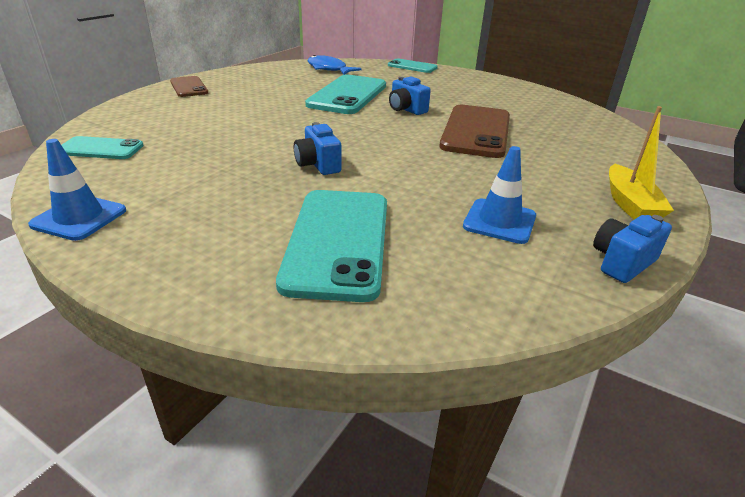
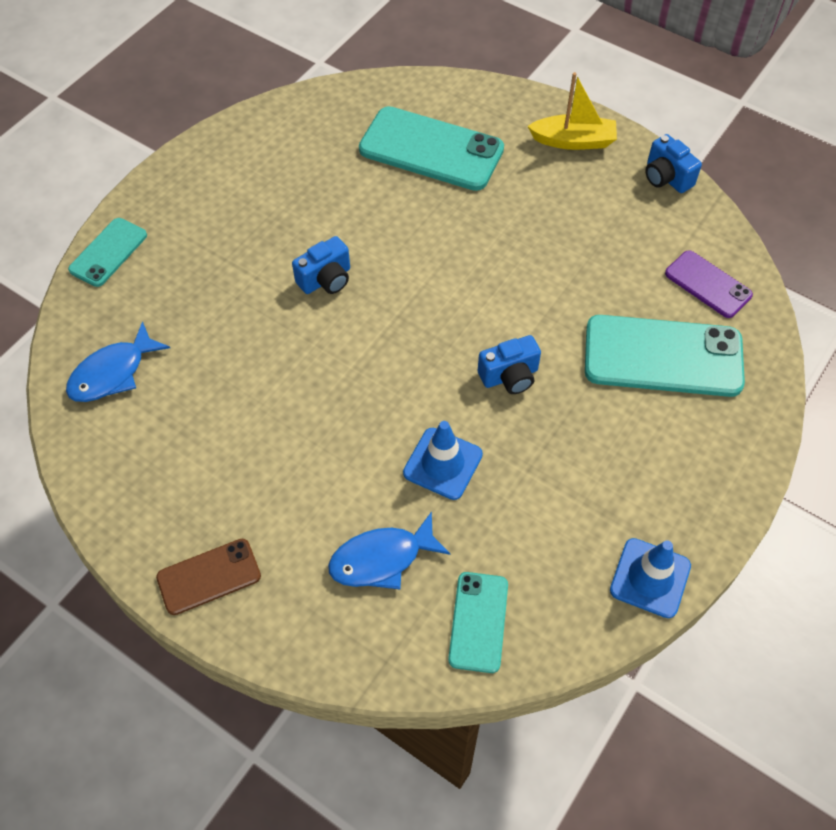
camera: 85 degrees left, 25 degrees up
(172, 123) = (382, 559): none -> blue fish
(348, 95) = (261, 346): turquoise phone -> turquoise phone (431, 149)
(452, 282) = (708, 284): none -> purple phone
(476, 131) = (404, 218): brown phone -> none
(499, 221) = (614, 238): blue traffic cone -> blue traffic cone (443, 463)

